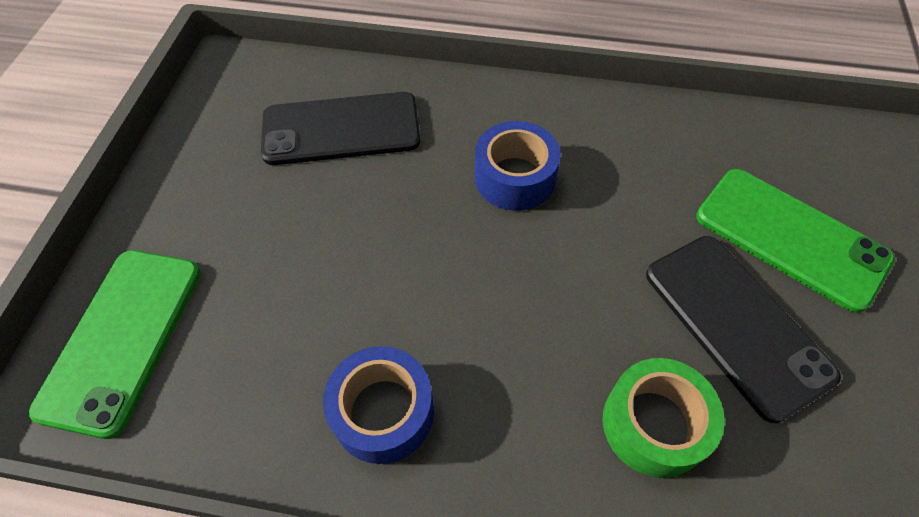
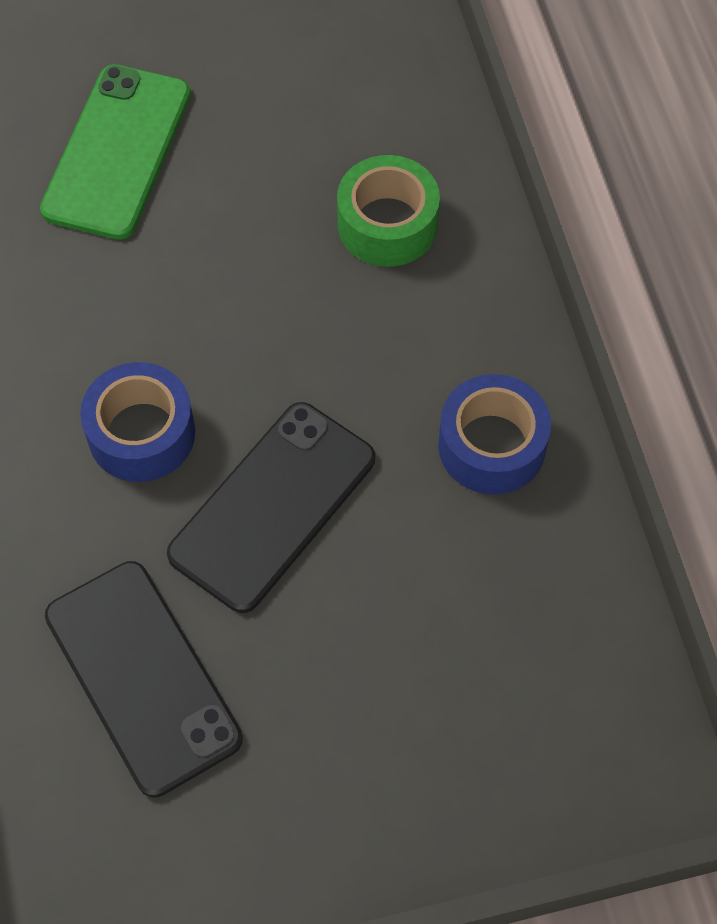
camera: 115 degrees left, 5 degrees up
(122, 338) = (552, 750): green phone -> none
(736, 323) = (248, 181): black phone -> black phone (272, 506)

